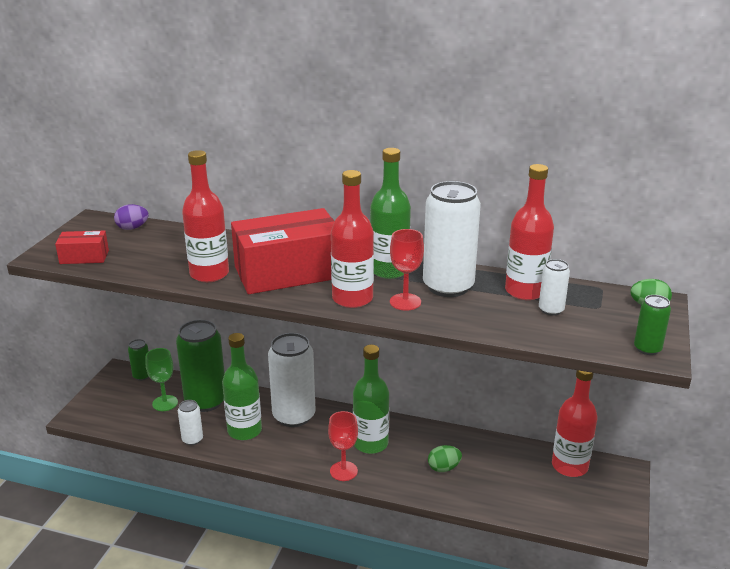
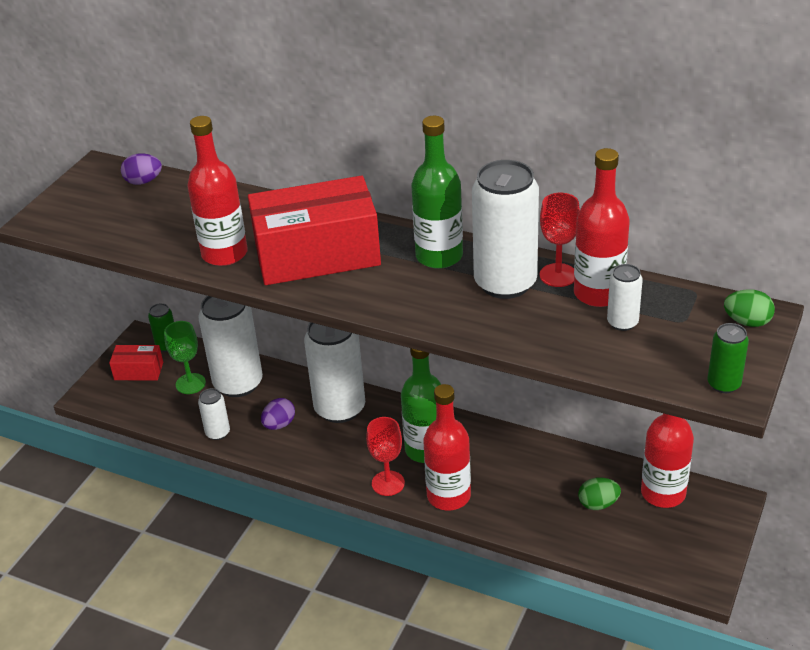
camera: 10 degrees right, 10 degrees up
(84, 257) = (84, 224): red box -> red box (138, 371)
(205, 401) = (238, 383): green can -> white can
(244, 431) = (279, 424): green bottle -> purple egg
(352, 299) = (386, 296): red bottle -> red bottle (448, 496)
(405, 302) = (448, 303): red goblet -> red goblet (558, 275)
(443, 468) = (508, 486): green egg -> green egg (598, 504)

